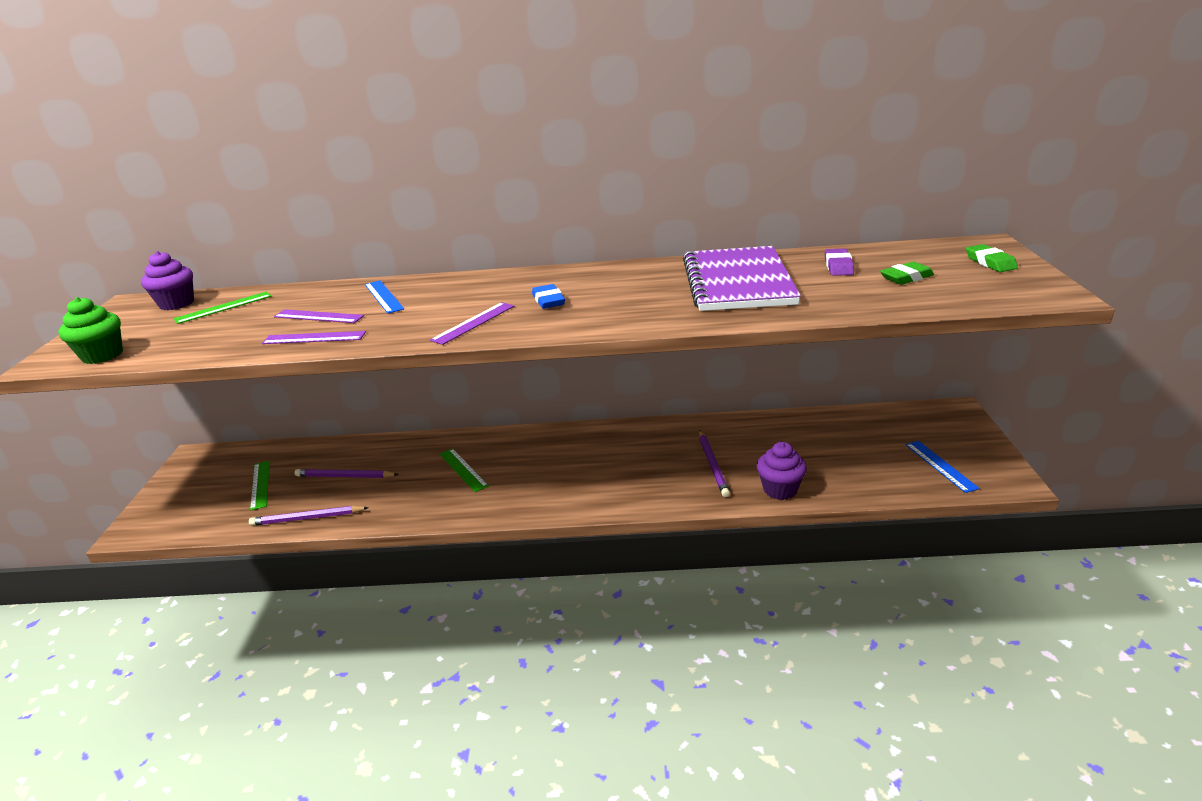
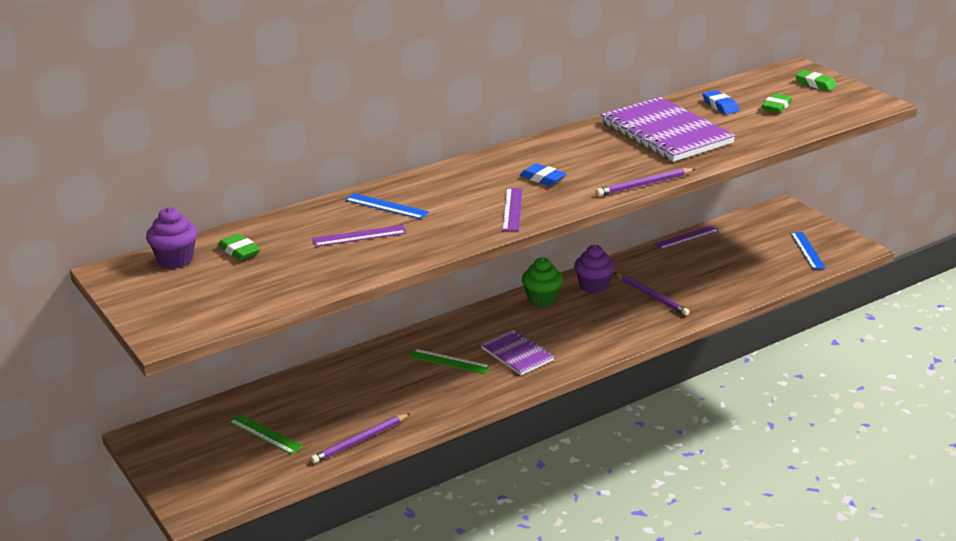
camera: 35 degrees left, 0 degrees up
(102, 355) = (213, 316): green cupcake -> green cupcake (542, 299)
(223, 307) = (239, 251): green ruler -> green eraser
(314, 338) = (394, 252): purple ruler -> purple ruler (686, 237)
(345, 476) = (343, 401): purple pencil -> purple pencil (644, 185)
(524, 483) = (517, 354): none -> purple notebook
(780, 489) = (718, 298): purple cupcake -> purple cupcake (593, 286)
(838, 266) = (720, 105): purple eraser -> blue eraser
(940, 466) = (807, 250): blue ruler -> blue ruler turned 45 degrees clockwise

